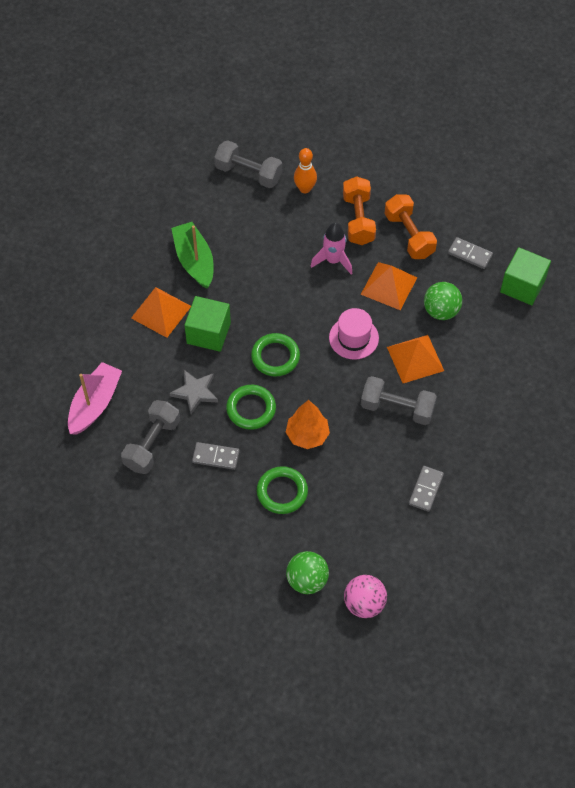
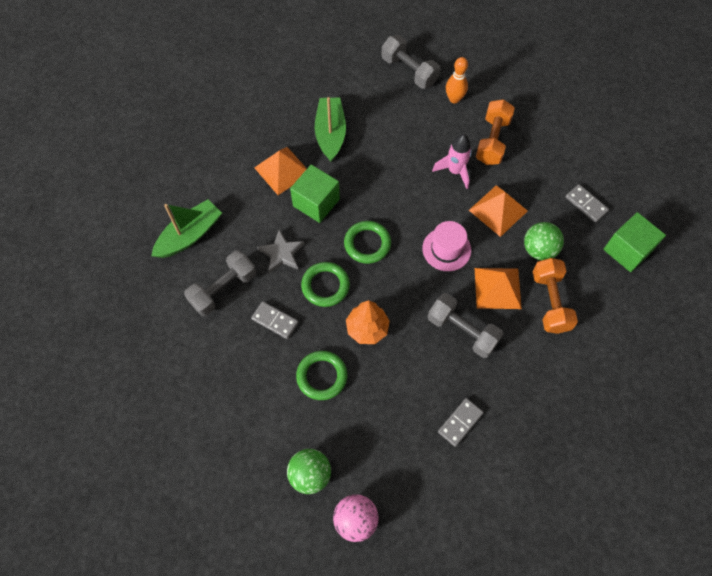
camera: 20 degrees right, 5 degrees up
(95, 404) = (190, 235): pink boat -> green boat
(409, 235) = (534, 169): orange dumbbell -> orange dumbbell (550, 302)

